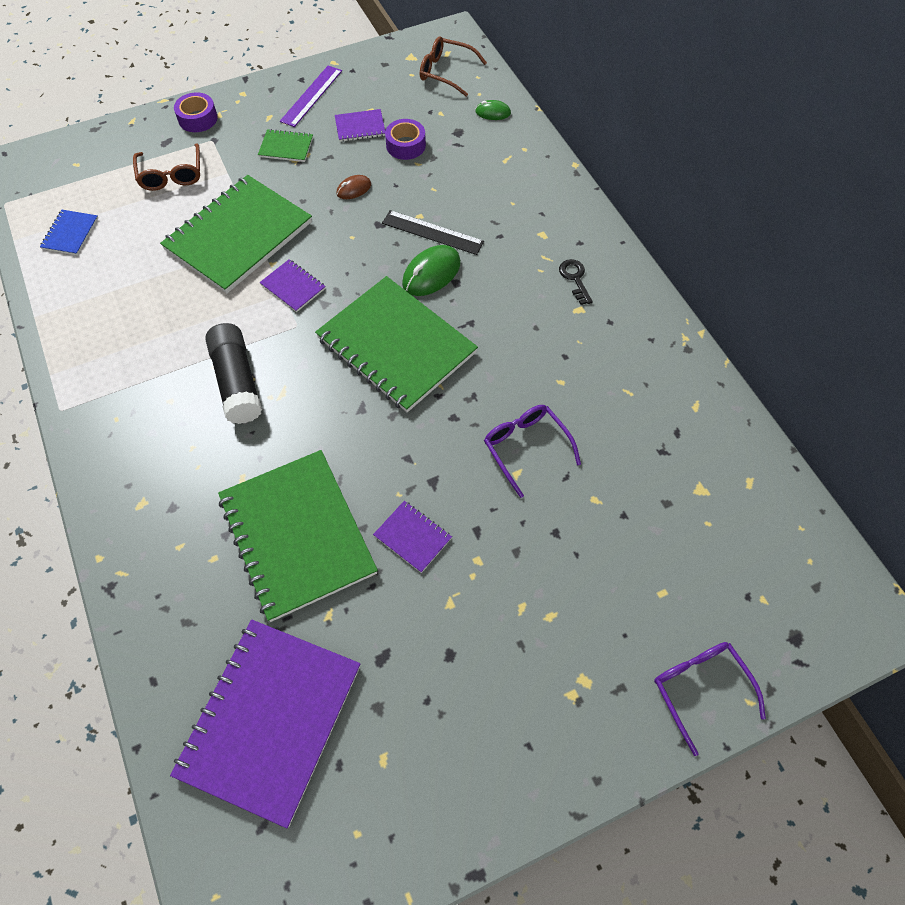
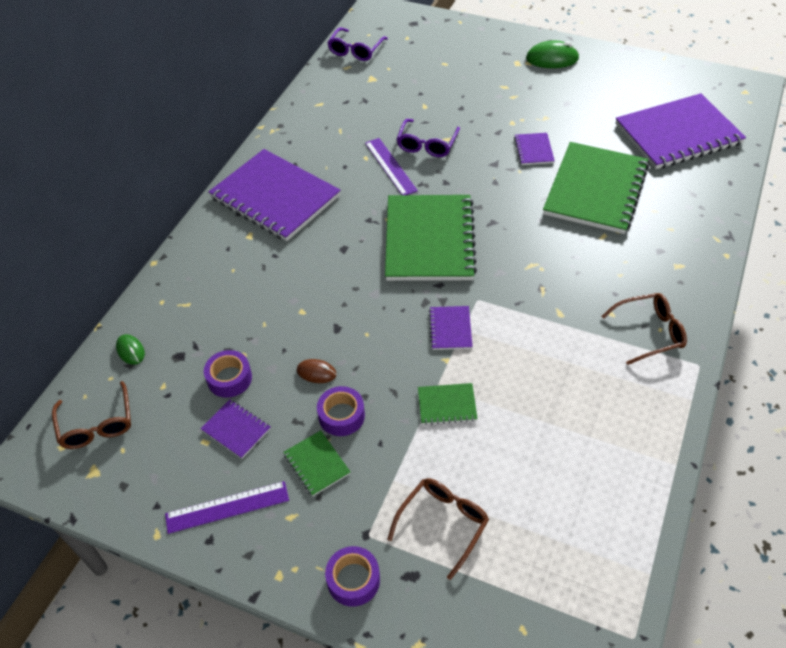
camera: 130 degrees left, 10 degrees down
(70, 234) = (589, 533): blue notebook -> none
(123, 408) = (650, 332): none -> brown glasses
(237, 382) = (554, 292): black glue stick -> none
(238, 236) = (447, 405): green notebook -> green notebook, size x0.43
(303, 179) = (341, 416): none -> purple tape
(431, 273) = (350, 265): green mouse -> green mouse (552, 59)
(432, 232) = (310, 292): black ruler -> none
(525, 391) = (390, 166): none -> purple ruler
(575, 279) = (275, 197): black key -> purple notebook
(700, 688) = (473, 35): purple glasses -> purple glasses (355, 50)

